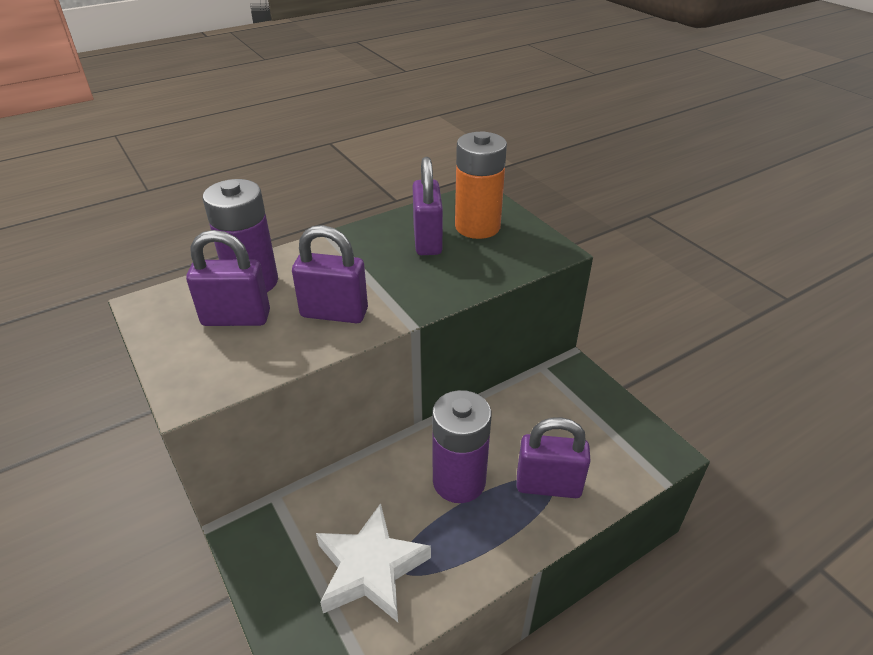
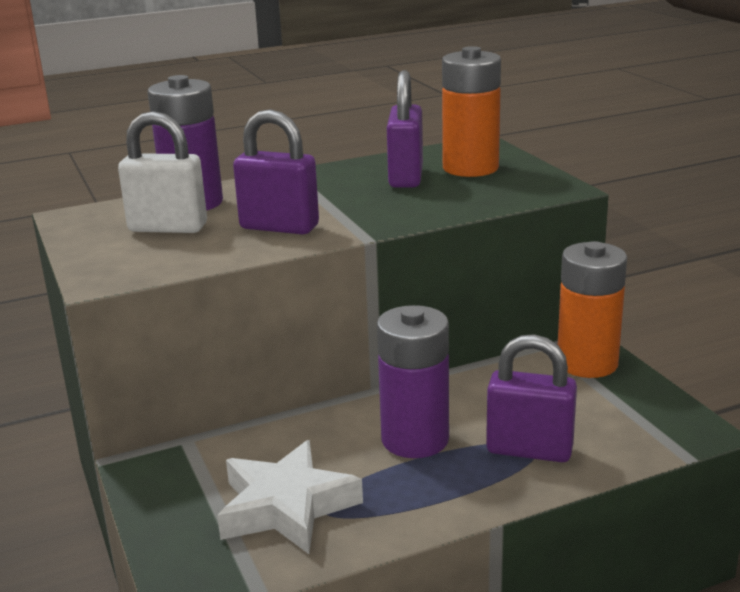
camera: 10 degrees right, 15 degrees down
(236, 318) = (168, 228): purple padlock -> white padlock
(574, 385) = (587, 363): none -> orange battery

